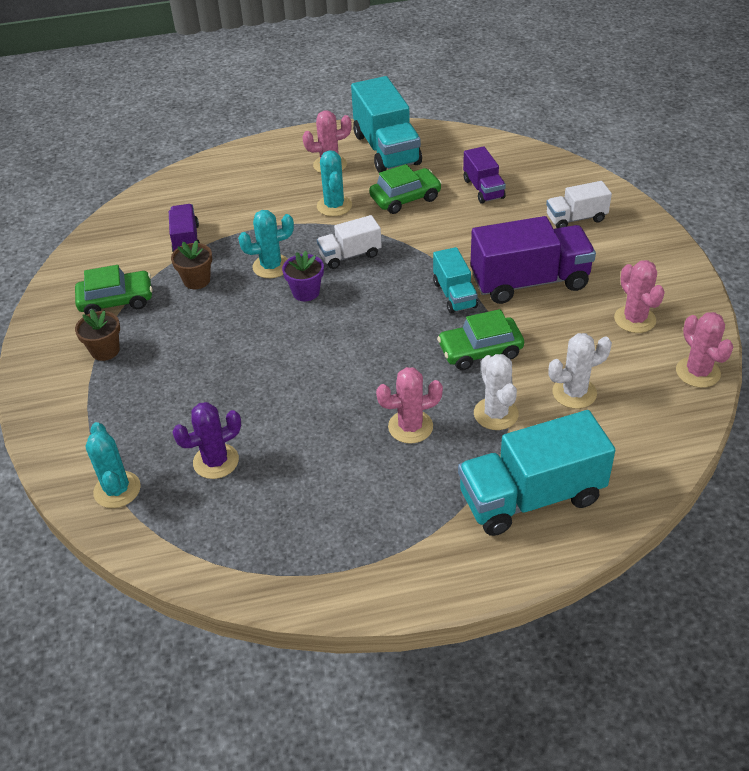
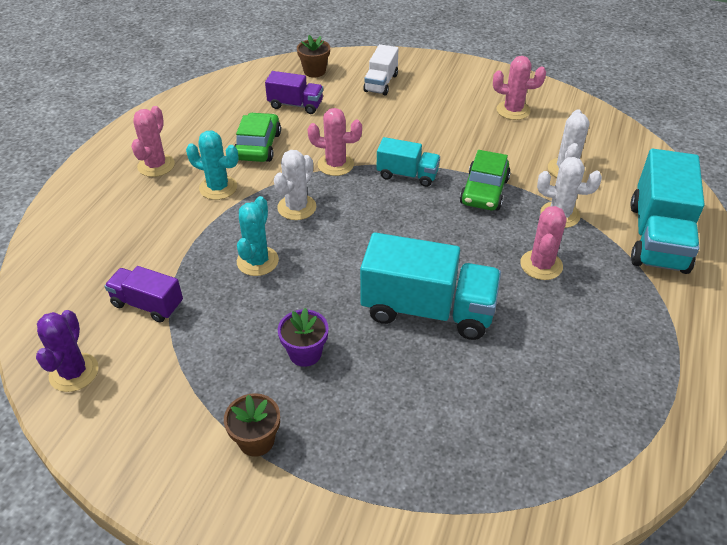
camera: 60 degrees left, 0 degrees up
(116, 301) = (183, 399): green car -> none
(117, 490) = (482, 509): turquoise cactus -> none
(197, 280) = (220, 321): brown flower pot -> brown flower pot (314, 71)
(216, 461) = (495, 410): purple cactus -> purple cactus (74, 372)
(306, 292) = (318, 254): purple flower pot -> purple flower pot (305, 353)
(350, 255) = (297, 207): white truck -> white cactus
(386, 149) = (178, 127): turquoise truck -> turquoise truck (427, 310)
(529, 282) = (429, 134): purple truck -> none
(698, 372) = (586, 112): pink cactus -> pink cactus (335, 164)

